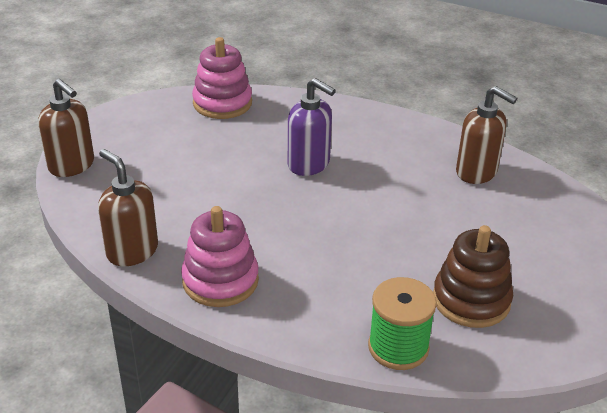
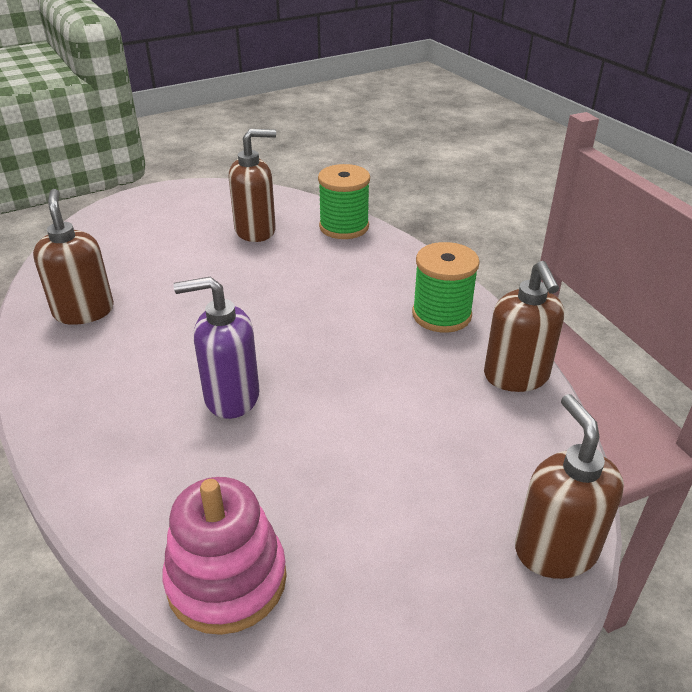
camera: 145 degrees left, 0 degrees up
(220, 280) = (441, 315): pink stacking toy -> green spool
(309, 164) = (231, 397): purple soap dispenser -> purple soap dispenser turned 75 degrees counterclockwise
(471, 300) = (256, 231): brown stacking toy -> brown soap dispenser

